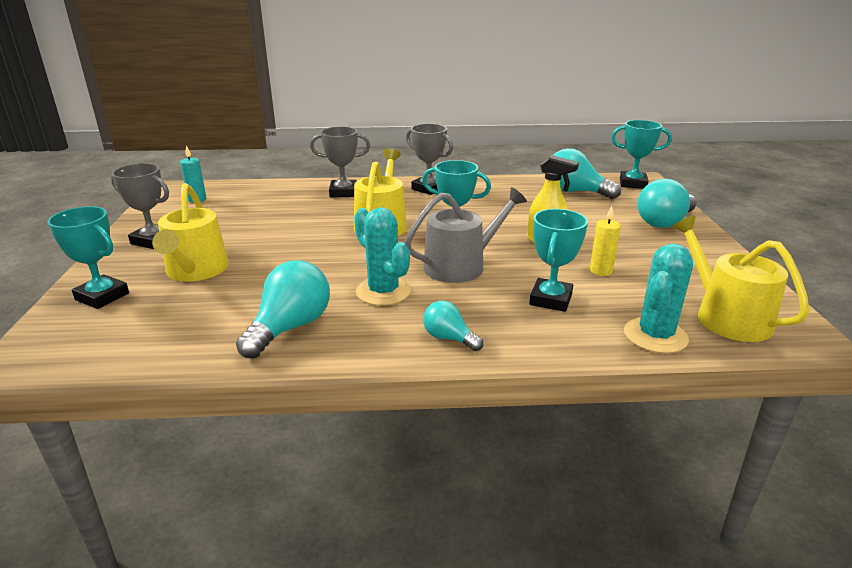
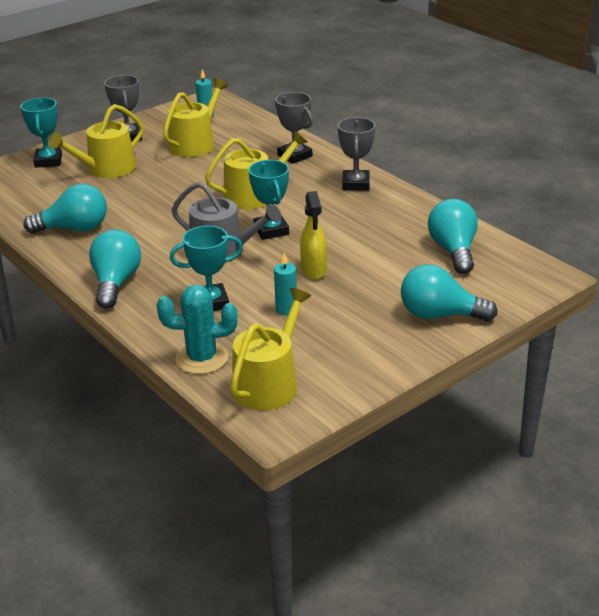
camera: 55 degrees right, 5 degrees up
(239, 218) = (195, 144): none -> yellow watering can
(383, 292) = (150, 238): turquoise cactus -> none
(449, 338) = (116, 283): turquoise light bulb -> turquoise light bulb, size x1.77
(601, 271) = (286, 310): yellow candle -> turquoise candle
(633, 183) = (528, 273): turquoise trophy -> none

